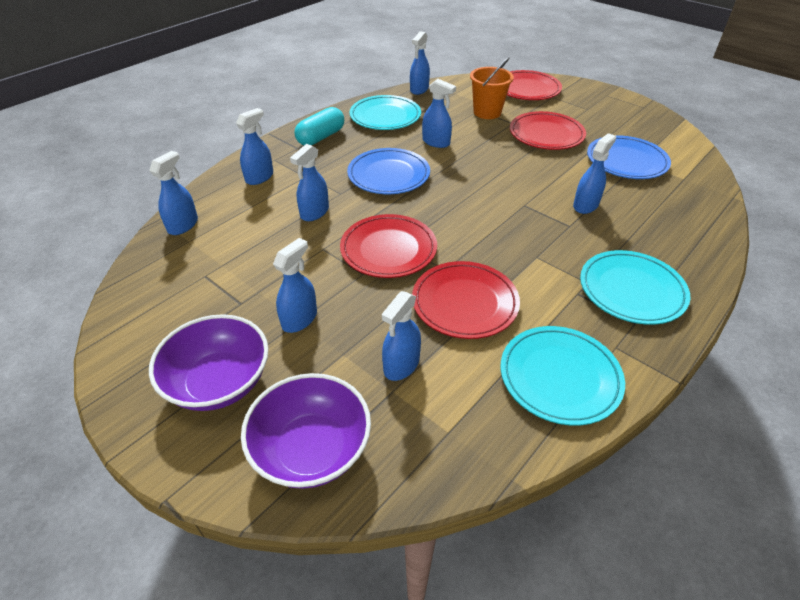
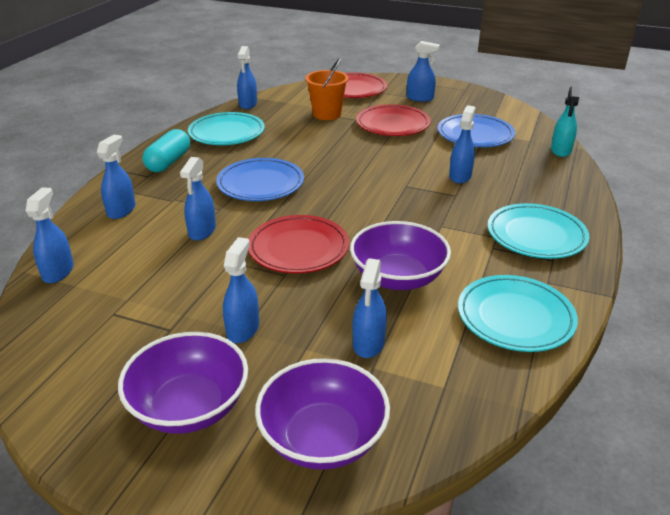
camera: 20 degrees left, 10 degrees down
(436, 142) = (292, 147): blue spray bottle -> blue spray bottle (420, 98)
(464, 303) = (398, 277): red plate -> purple bowl
(713, 197) = (561, 150): none -> turquoise spray bottle

